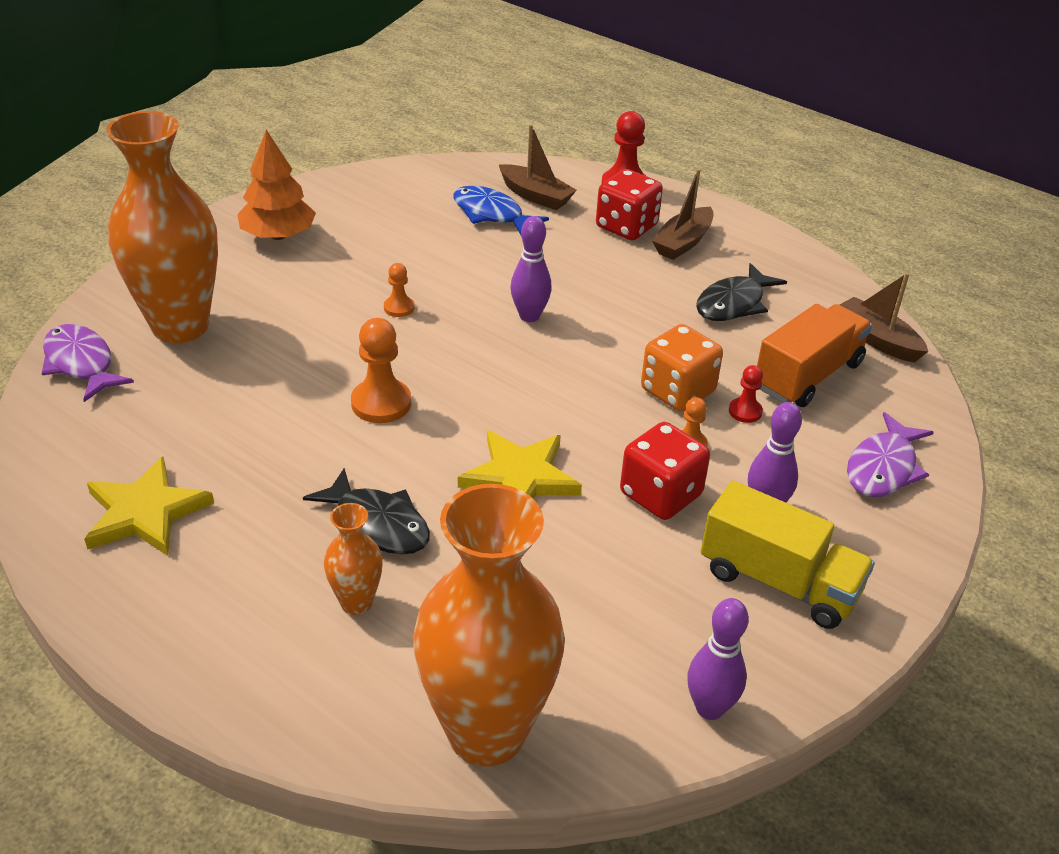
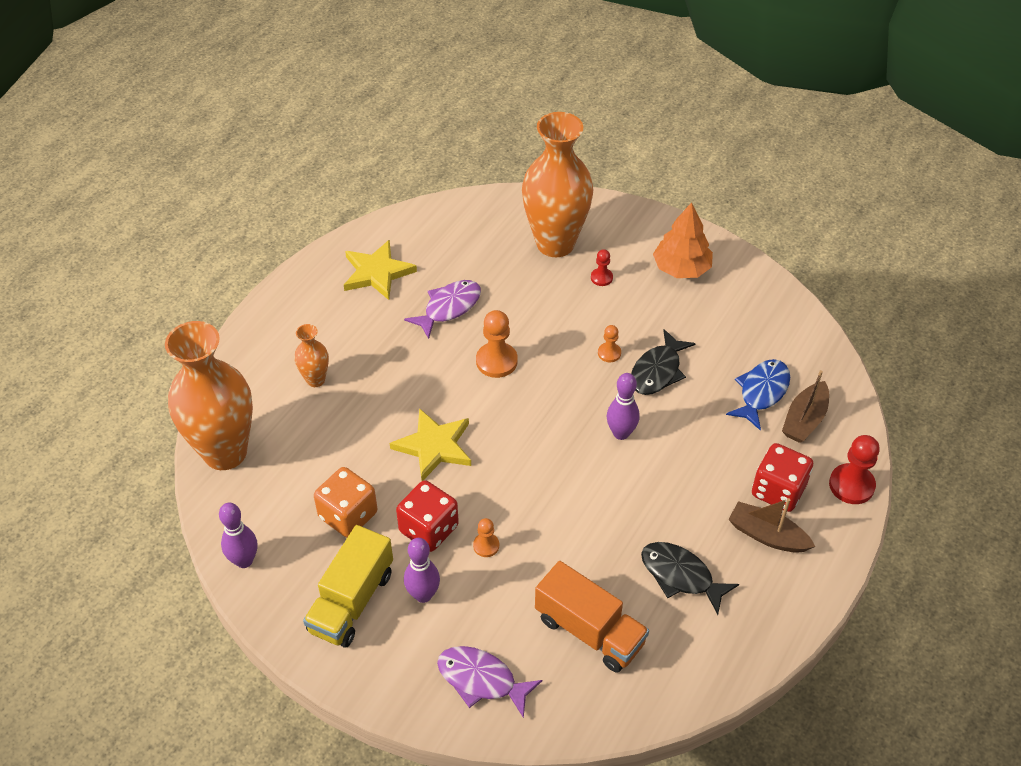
camera: 85 degrees right, 10 degrees up
(81, 364) = (504, 209): purple fish -> purple fish (449, 308)
(378, 524) = (381, 379): black fish -> black fish (657, 371)
(677, 391) = (548, 536): orange dice -> orange dice (348, 515)
(745, 411) = (532, 583): red pawn -> red pawn (601, 278)
(877, 339) = (657, 690): brown boat -> none

